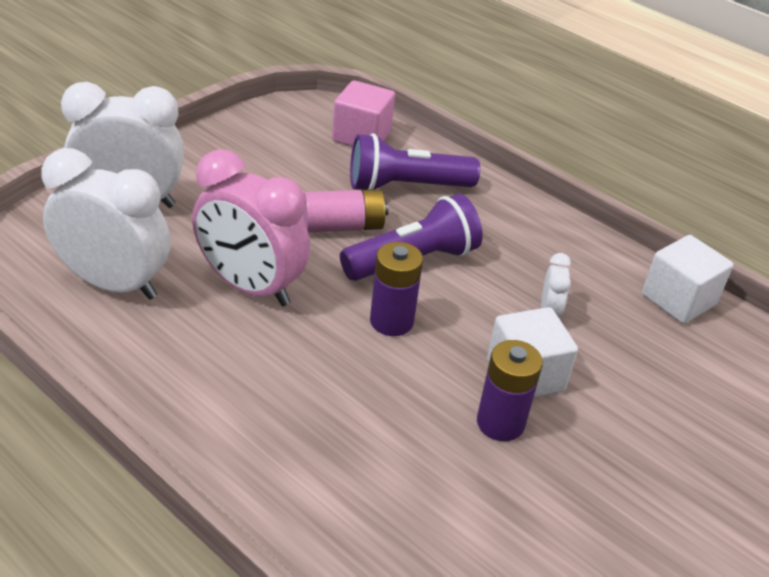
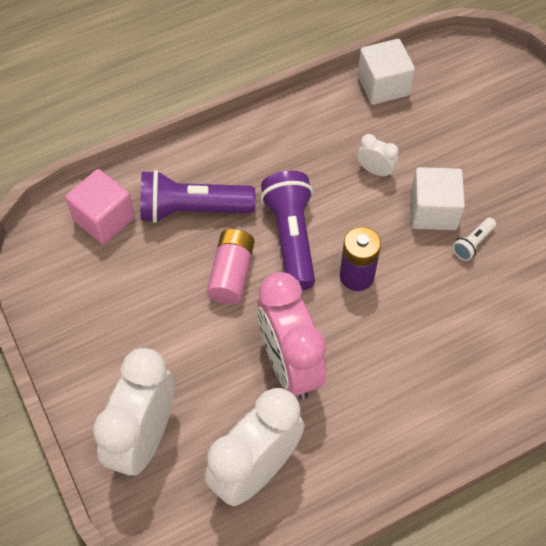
camera: 65 degrees left, 20 degrees up
(250, 287) = (289, 365): pink clock -> pink clock turned 105 degrees clockwise
(406, 186) = (192, 209): purple flashlight -> purple flashlight turned 75 degrees clockwise
(500, 423) = (473, 243): purple battery -> white flashlight

